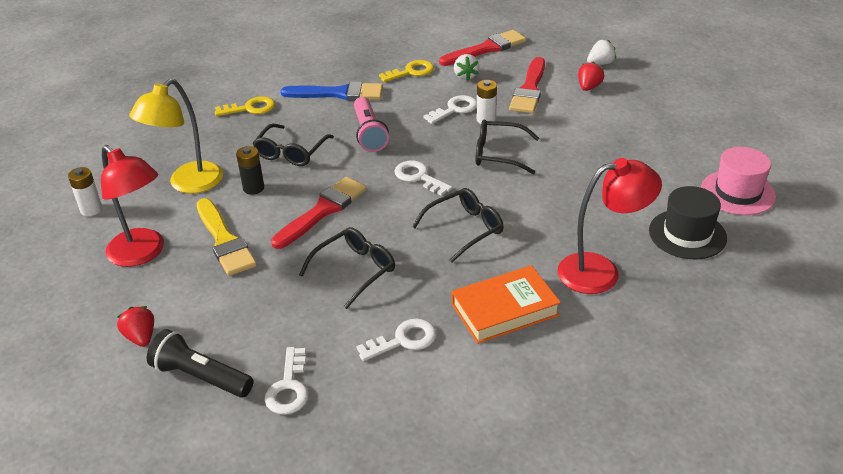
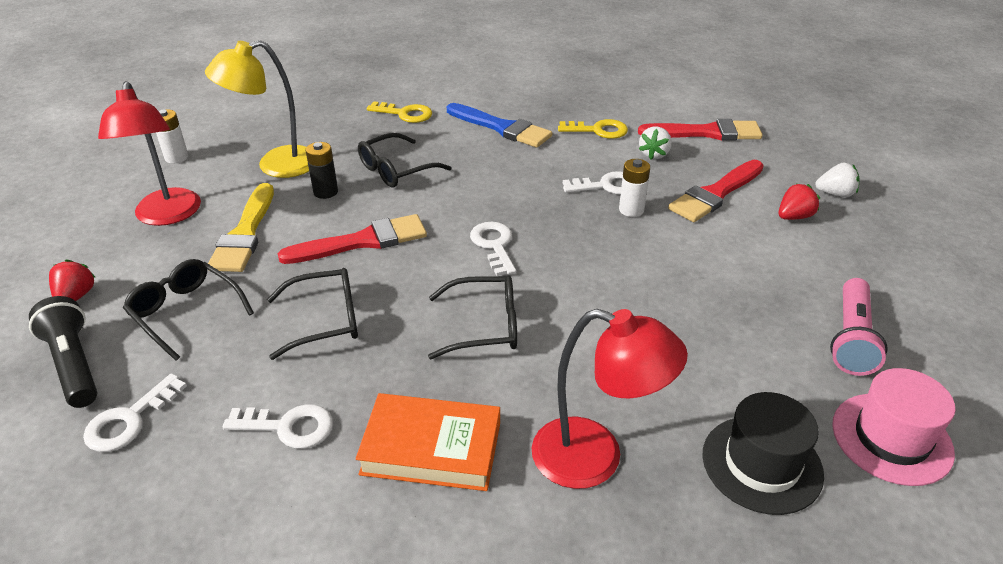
camera: 30 degrees right, 0 degrees up
(369, 133) = (490, 179): pink flashlight -> pink flashlight (851, 339)
(498, 154) = (607, 254): black glasses -> black glasses (185, 312)

